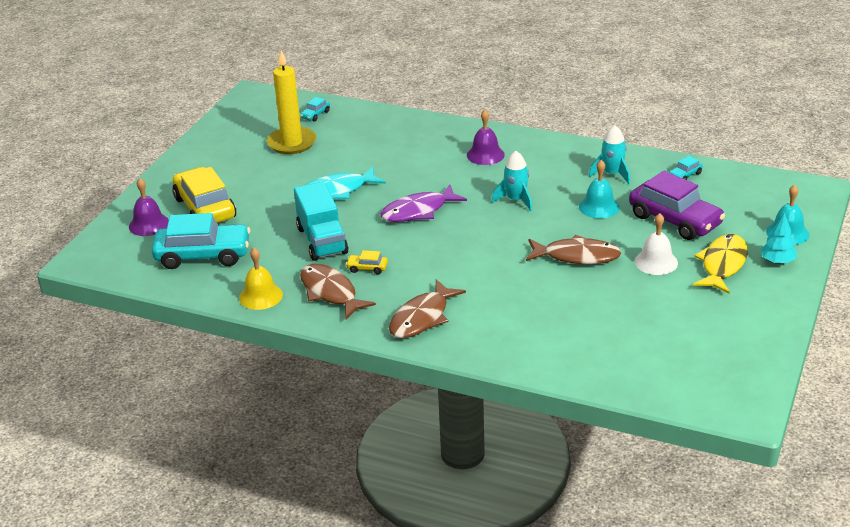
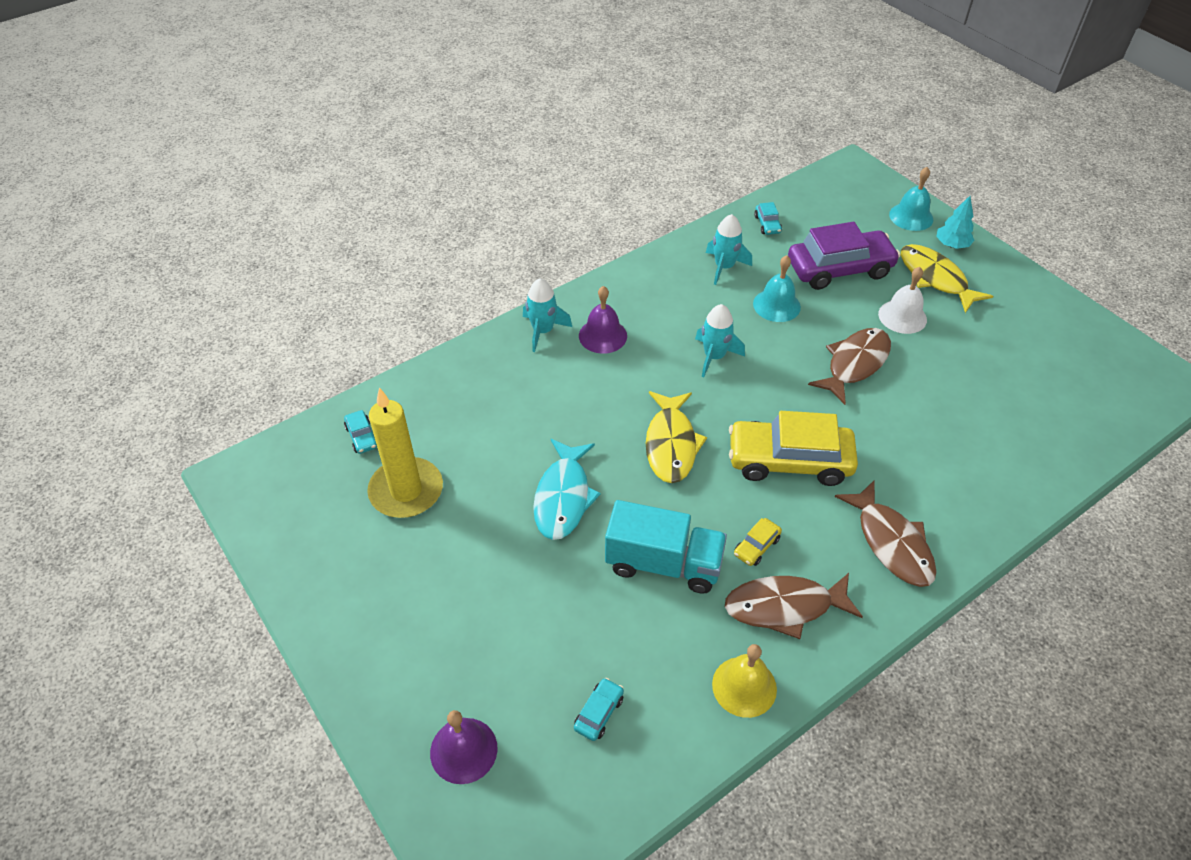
camera: 60 degrees left, 15 degrees up
(203, 255) = (599, 713): turquoise car -> turquoise car, size x0.42
(205, 208) = (480, 659): yellow car -> yellow car (789, 461)
(418, 211) = (671, 444): purple fish -> yellow fish
(464, 134) = (543, 331): none -> turquoise rocket

